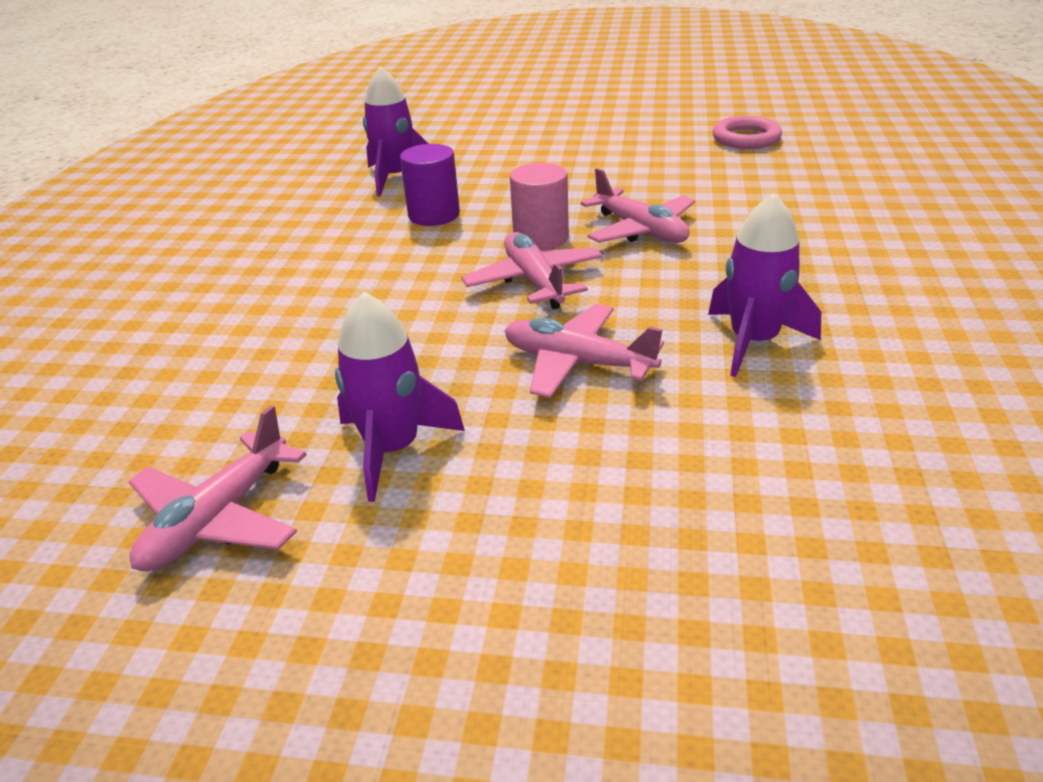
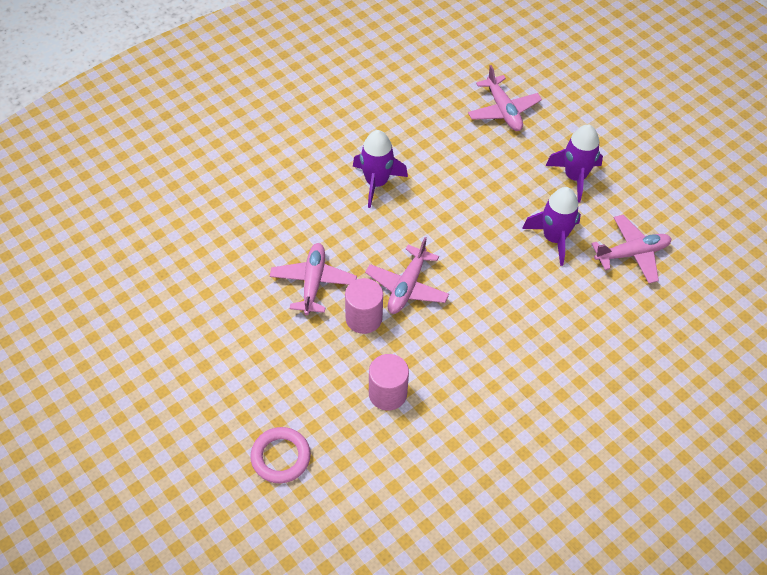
camera: 140 degrees left, 20 degrees up
(396, 178) = (361, 468): purple rocket -> purple rocket (575, 177)
(434, 215) = (387, 394): purple cylinder -> pink cylinder
(577, 363) = (449, 225): pink plane -> pink plane (503, 110)
(746, 138) = (126, 316): pink ring -> pink ring (280, 457)

